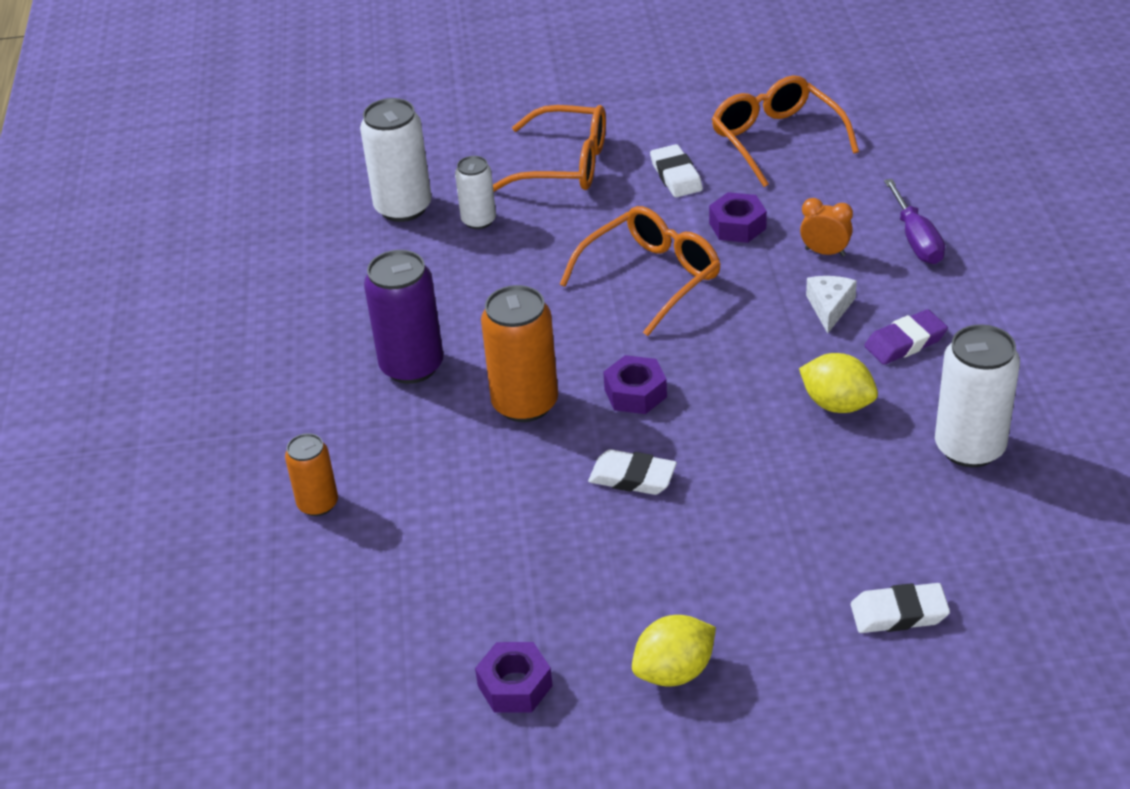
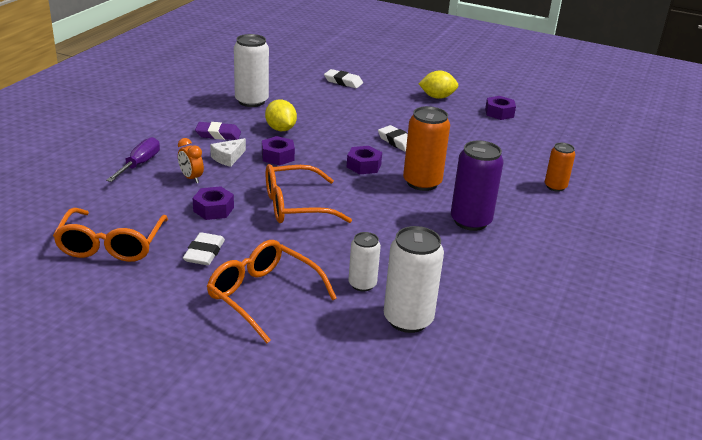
camera: 155 degrees left, 10 degrees down
(770, 346) = (278, 156): none -> purple nut

